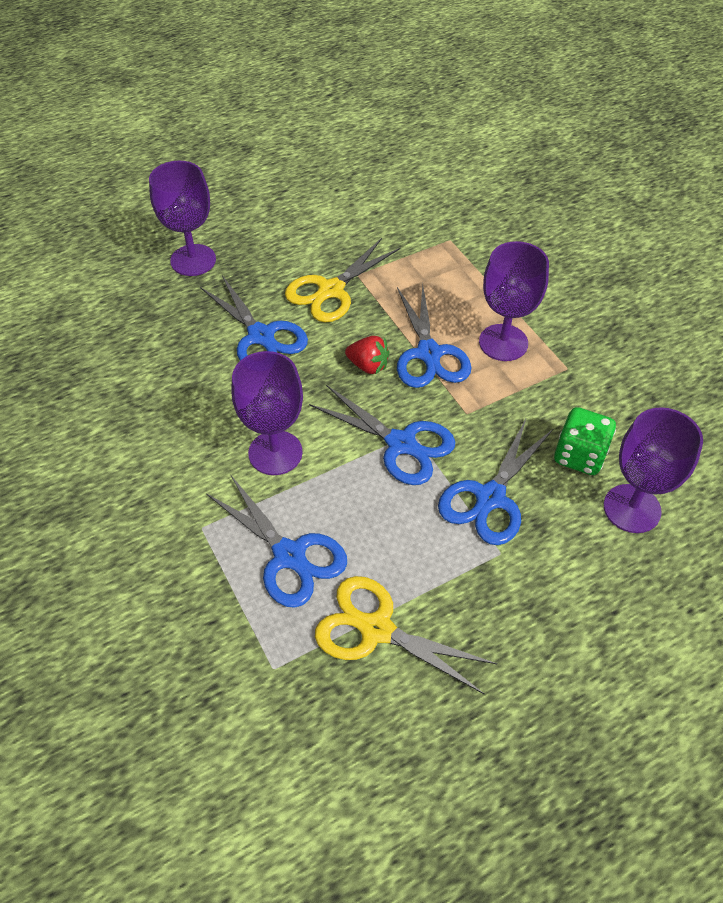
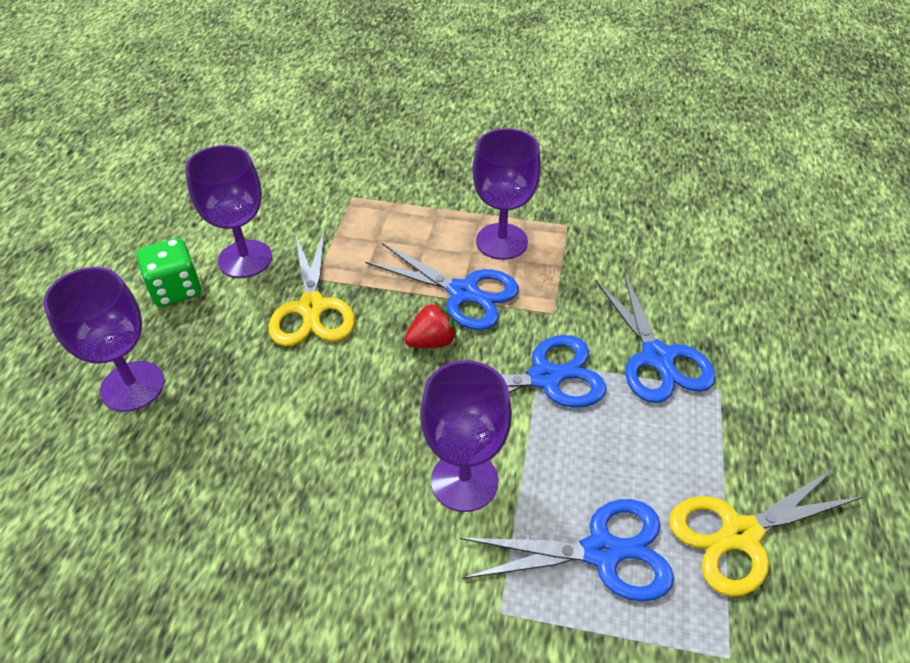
camera: 50 degrees left, 5 degrees down
(261, 336) = (305, 396): blue scissors -> none
(579, 455) = (661, 276): green dice -> green dice (176, 289)
(632, 508) = (737, 283): purple goblet -> purple goblet (245, 259)

